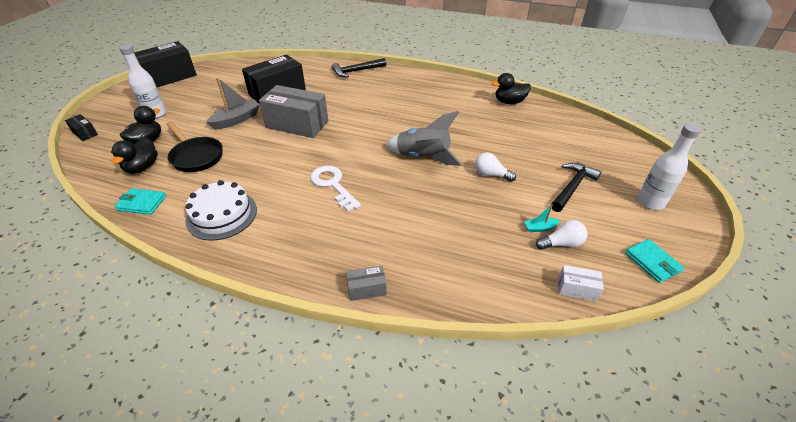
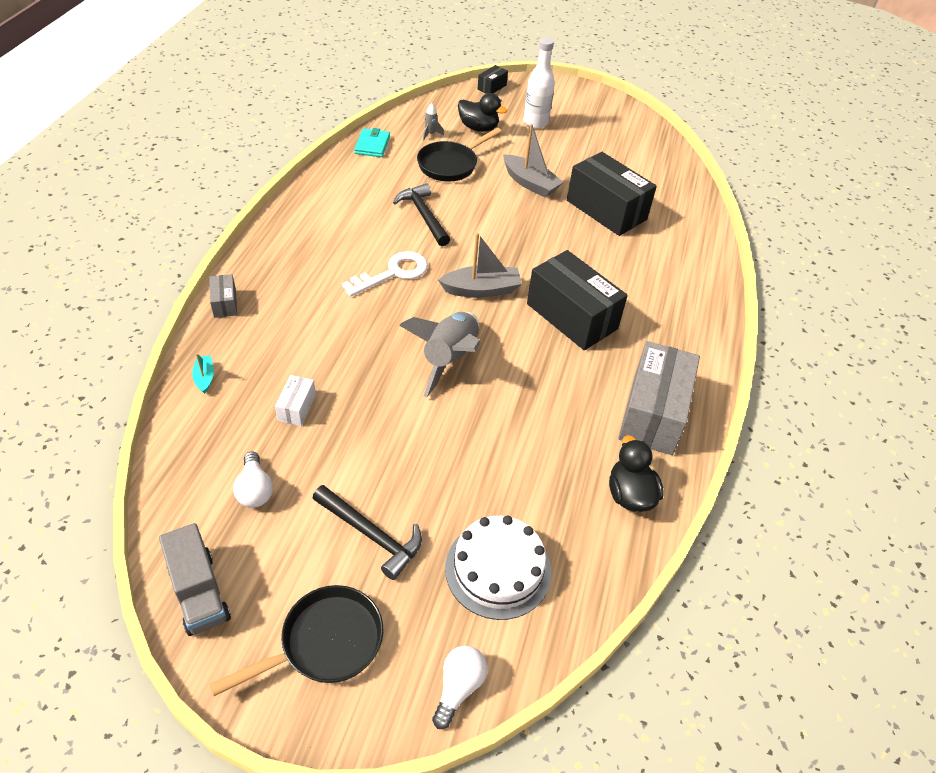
camera: 85 degrees right, 5 degrees up
(142, 167) = (430, 134): black duck -> grey rocket
(169, 77) = (627, 116): black box -> black box (571, 316)
(222, 215) = (349, 196): white cake -> white cake (498, 569)
(297, 124) = (524, 235): grey box -> grey box (653, 413)
(354, 143) = (481, 290): none -> grey boat
(356, 71) = (695, 288): black hammer -> black hammer (423, 215)
(490, 175) = (407, 433): white light bulb -> white light bulb (458, 687)
(540, 228) = (288, 471): turquoise boat -> turquoise boat (204, 378)
(576, 289) = (178, 487): white box -> white box (297, 408)
(650, 202) = (324, 643): white bottle -> black pan
(652, 262) = (199, 592): turquoise wallet -> grey truck

